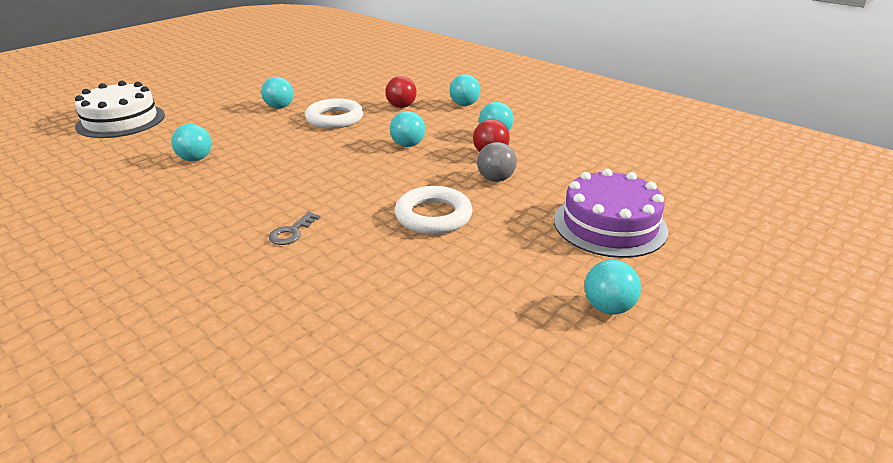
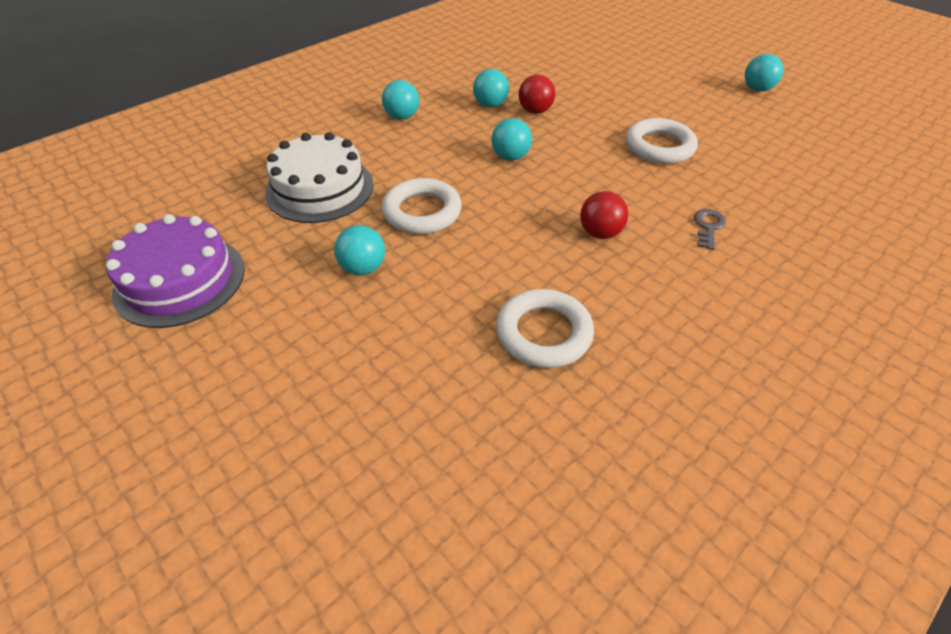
camera: 85 degrees left, 15 degrees up
(121, 120) = (368, 484): white cake -> white cake (320, 189)
(196, 159) = (543, 333): turquoise ball -> white ring
(291, 232) = (708, 227): grey key -> grey key turned 105 degrees counterclockwise
(401, 106) = (395, 159): red ball -> red ball (600, 233)
(495, 179) = (587, 112): grey ball -> none
(609, 225) = (655, 74): purple cake -> purple cake (180, 280)

